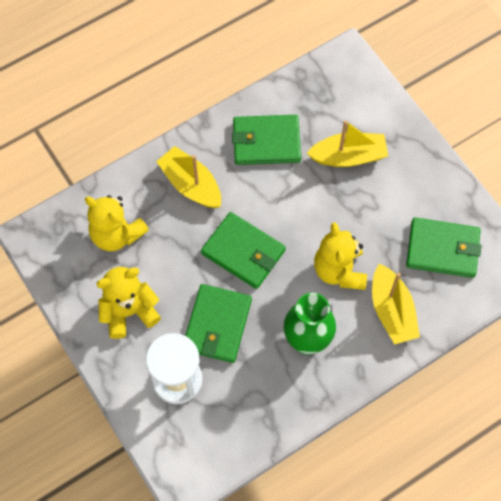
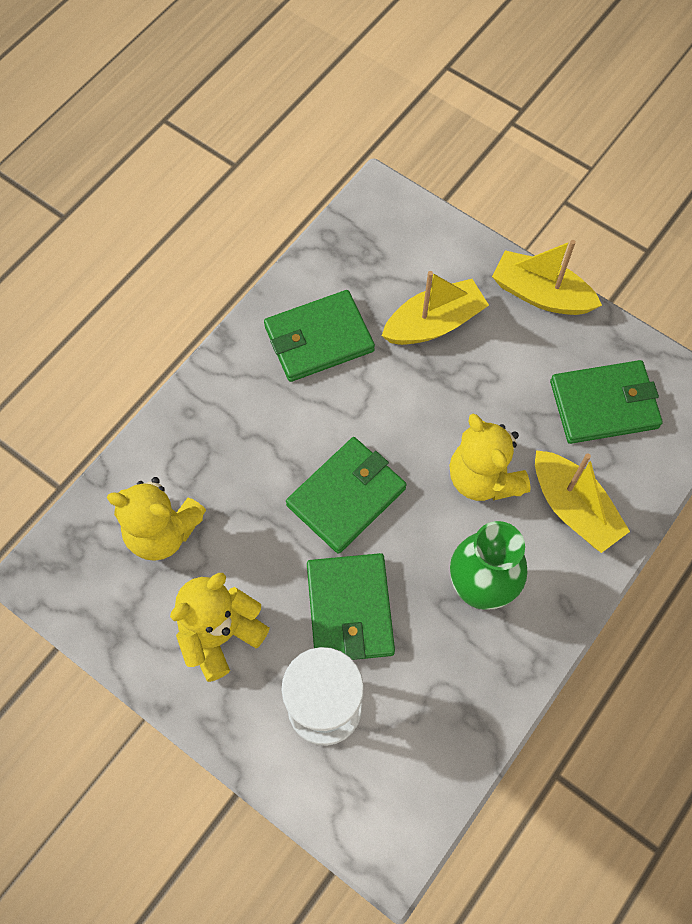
camera: 20 degrees left, 0 degrees up
(191, 184) = (239, 428): yellow boat -> yellow boat (540, 294)
(243, 252) = (346, 496): green wallet -> green wallet turned 60 degrees counterclockwise

